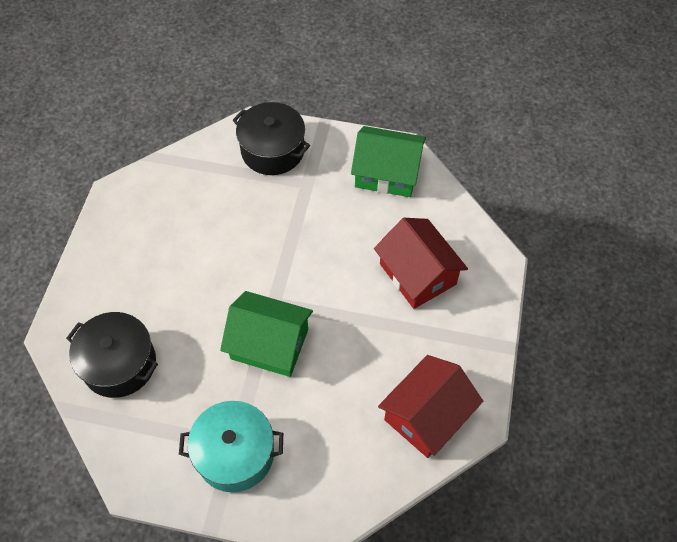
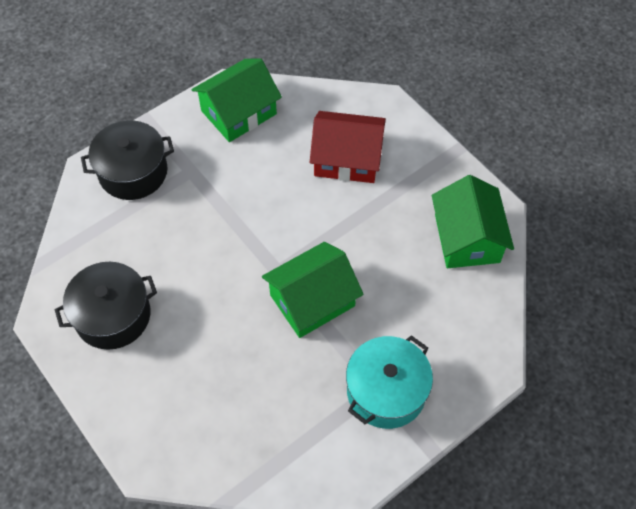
camera: 50 degrees left, 0 degrees up
(119, 364) = (225, 427): black pot -> black pot (113, 315)
(427, 415) = (467, 238): red house -> green house

